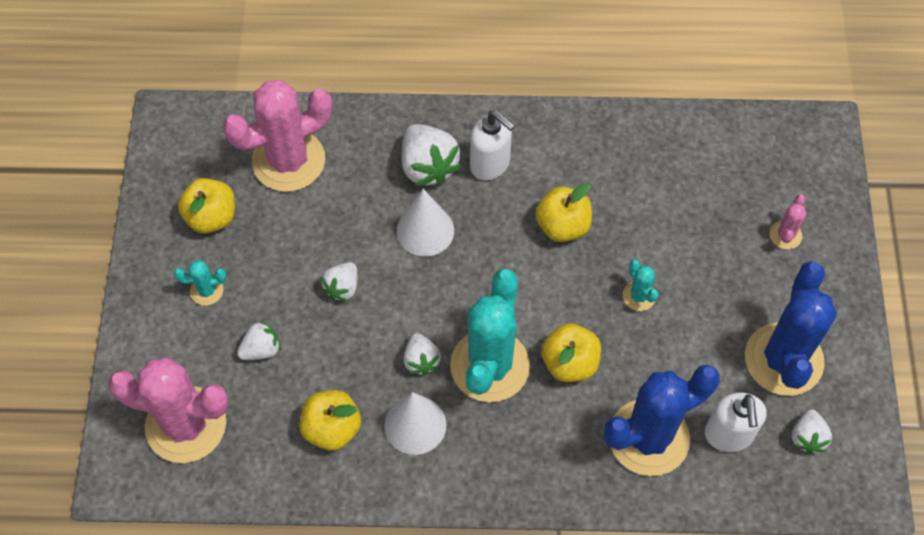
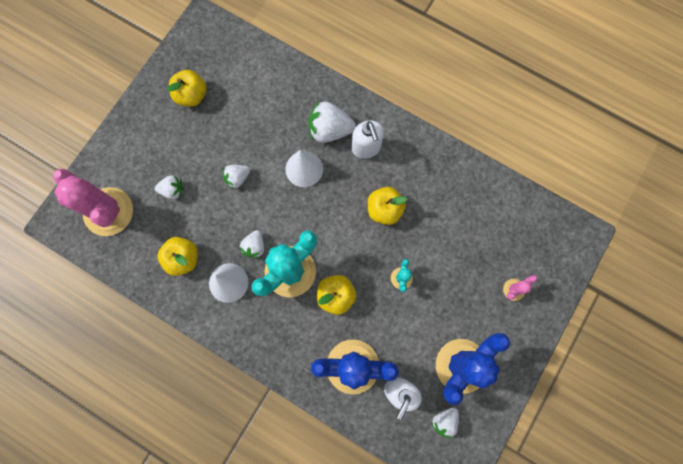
camera: 30 degrees right, 15 degrees up
(206, 290) = (164, 138): turquoise cactus -> none
(288, 161) = (253, 83): pink cactus -> none
(428, 167) = (329, 130): white strawberry -> white strawberry turned 90 degrees clockwise

